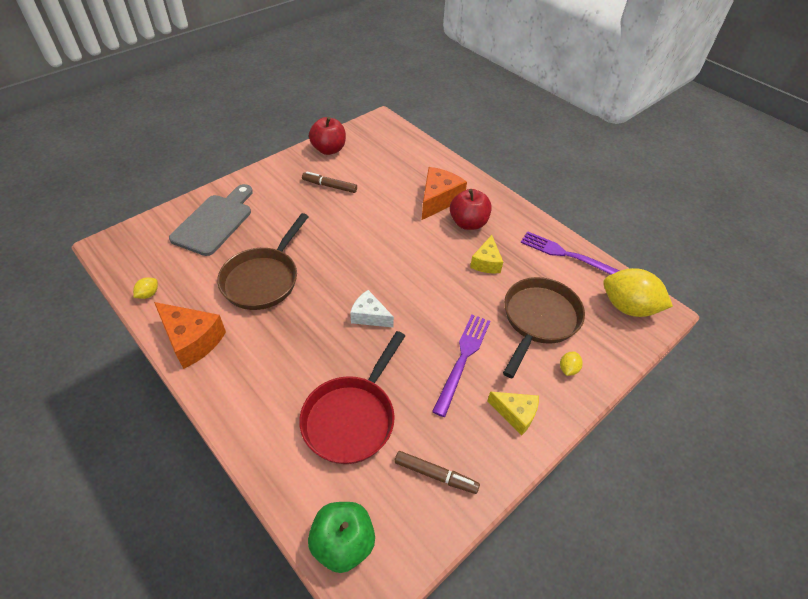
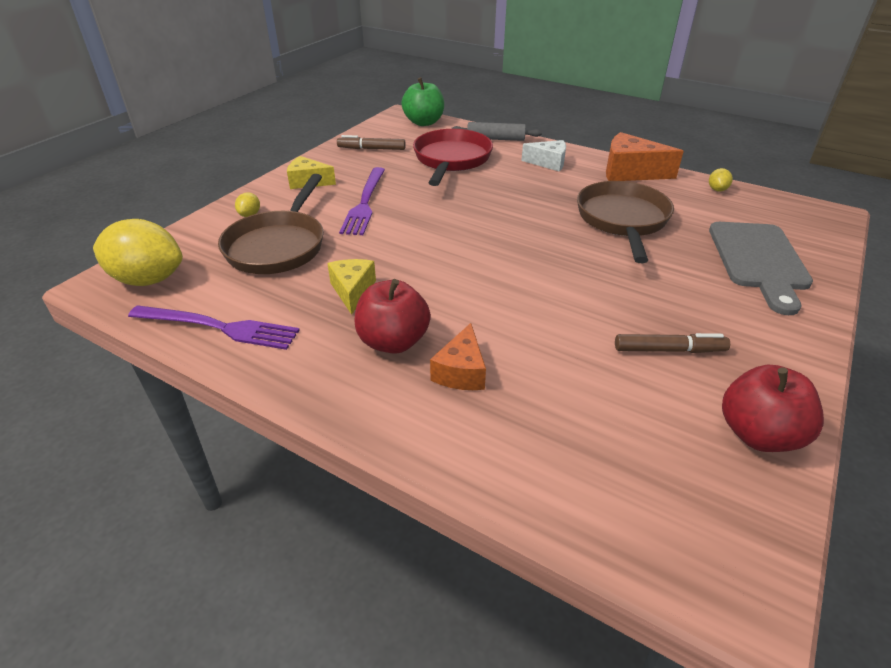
camera: 165 degrees right, 10 degrees down
(275, 456) = (495, 139): none -> grey rolling pin
(369, 316) = (479, 214): white cheese -> white cheese (548, 163)
(438, 200) = (461, 372): orange cheese -> orange cheese, size x0.64

